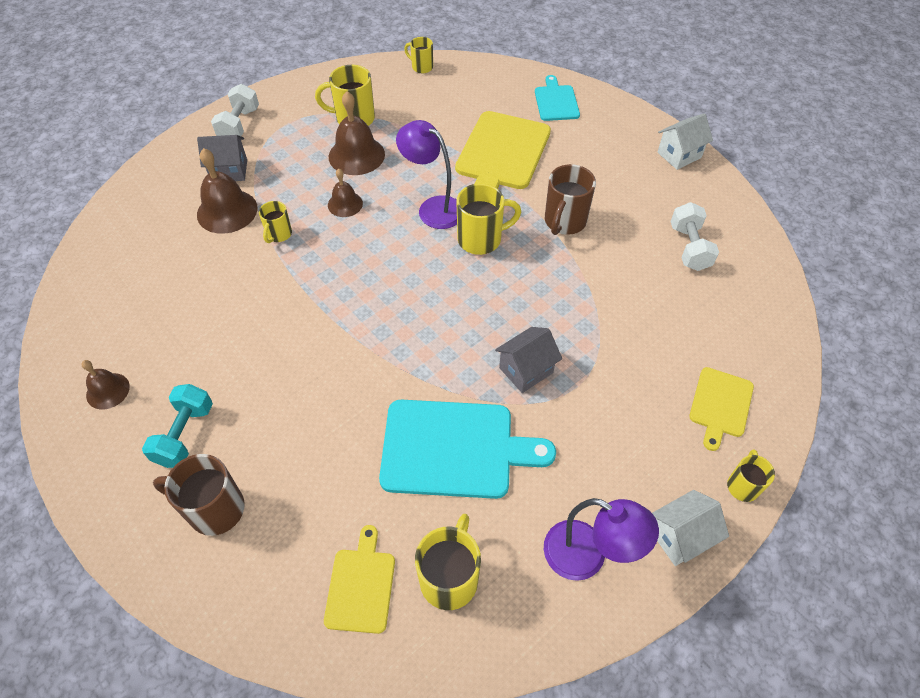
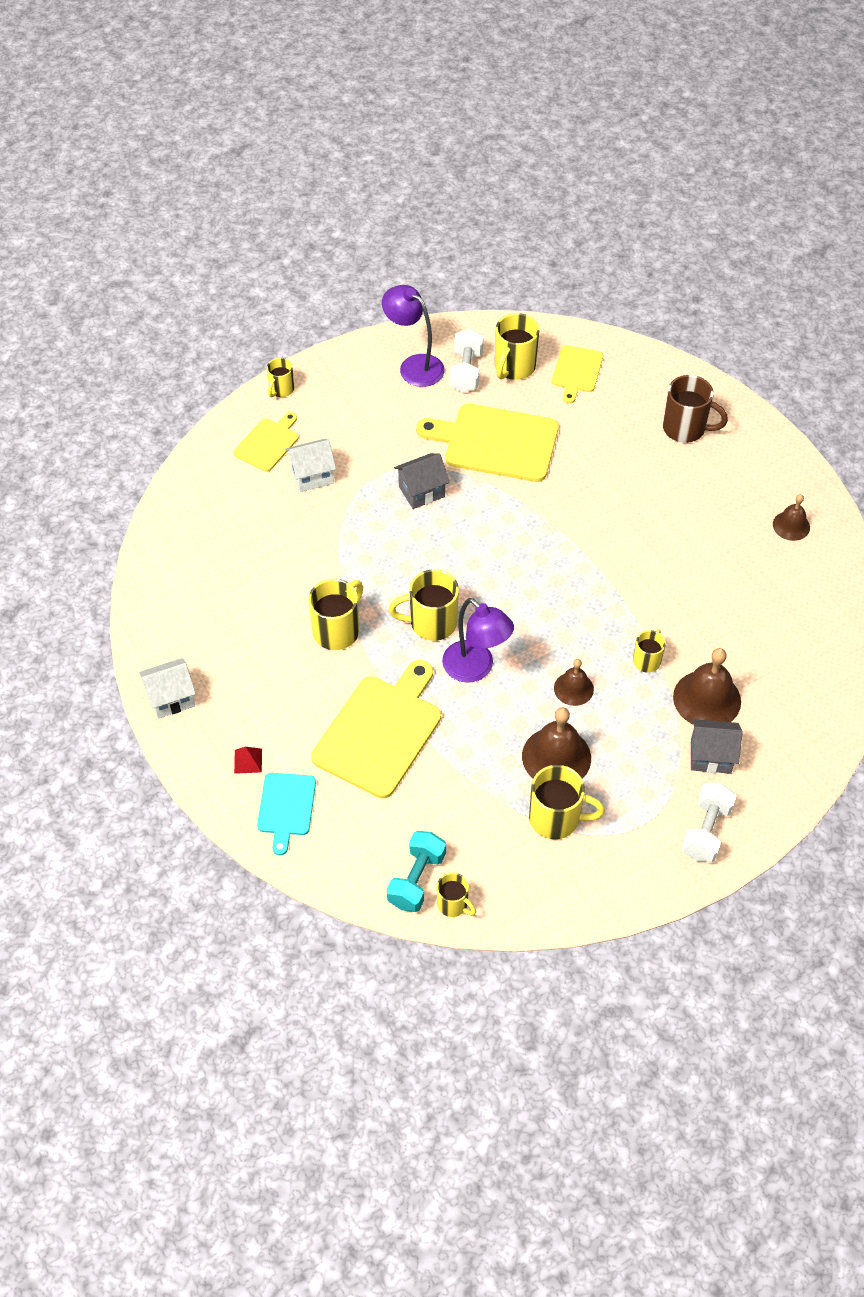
camera: 170 degrees left, 0 degrees up
(185, 434) = (717, 482): turquoise dumbbell -> turquoise dumbbell (416, 879)
(454, 449) = (495, 442): turquoise cutting board -> yellow cutting board
(564, 222) = (337, 630): brown mug -> yellow mug
(597, 124) = (248, 761): none -> red pyramid
(680, 537) = (343, 367): white house -> white house (312, 476)
(689, 248) = (220, 582): white dumbbell -> white dumbbell (466, 371)

